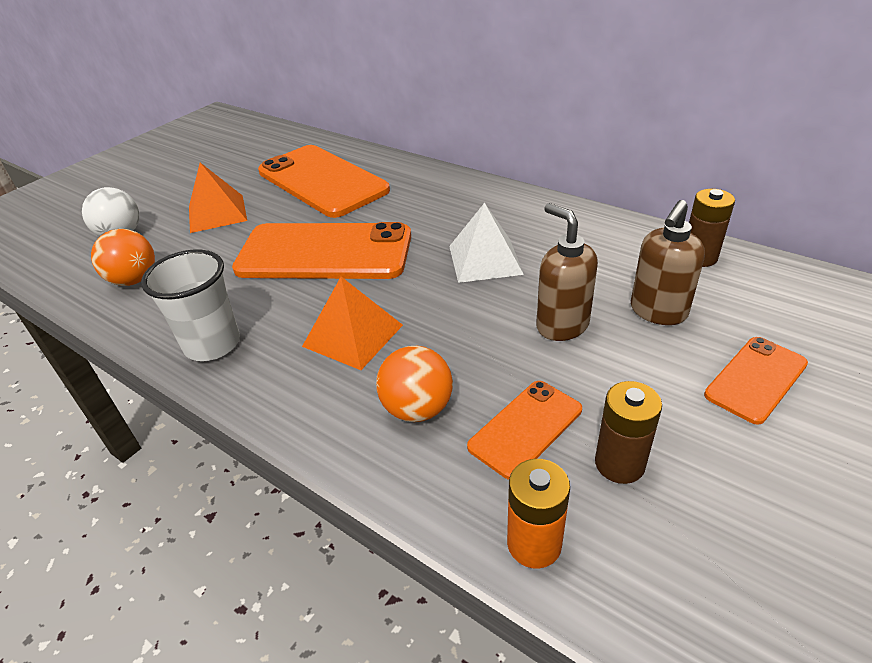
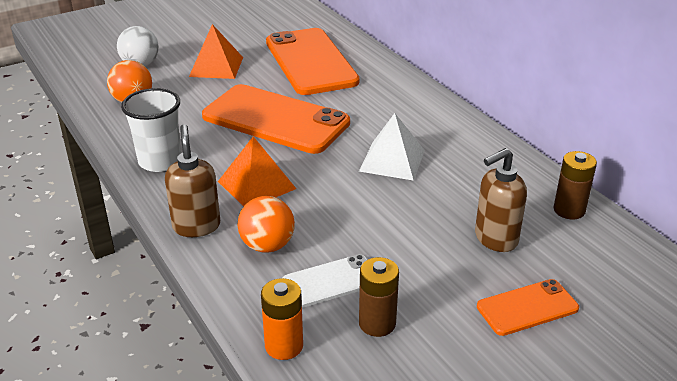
camera: 20 degrees right, 5 degrees down
(525, 428) = (331, 281): orange phone -> white phone
(562, 325) = (412, 225): brown soap dispenser -> brown soap dispenser (196, 226)

